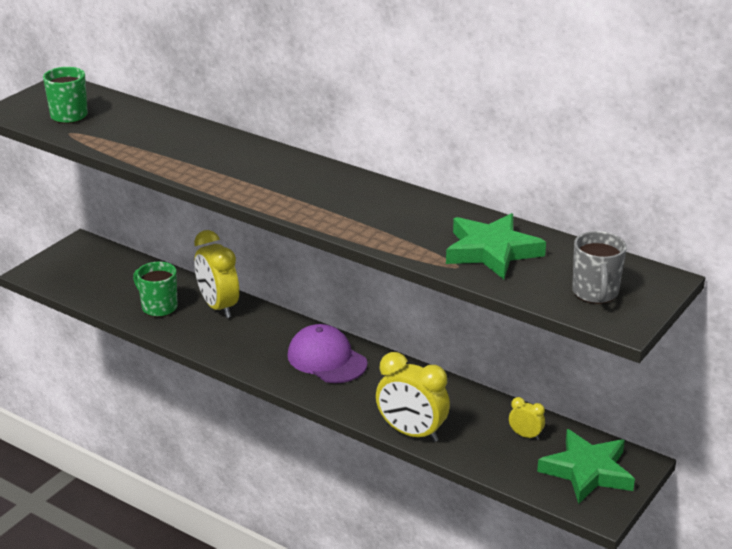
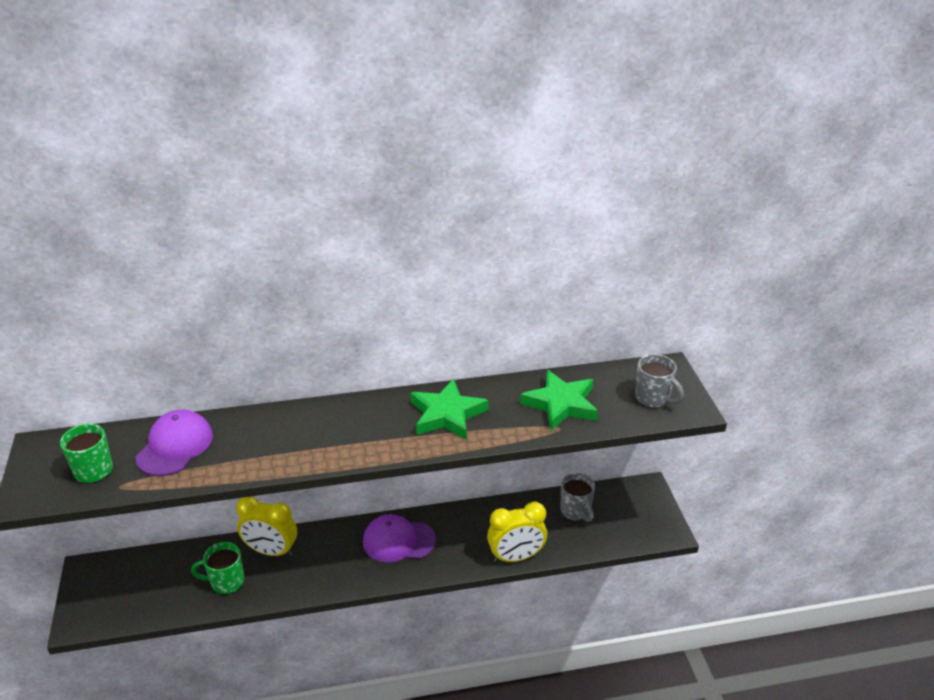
camera: 45 degrees left, 5 degrees up
(140, 127) = (175, 446): none -> purple cap
(525, 435) = (576, 511): yellow clock -> grey mug
(587, 471) = (633, 511): green star -> green star (447, 414)

